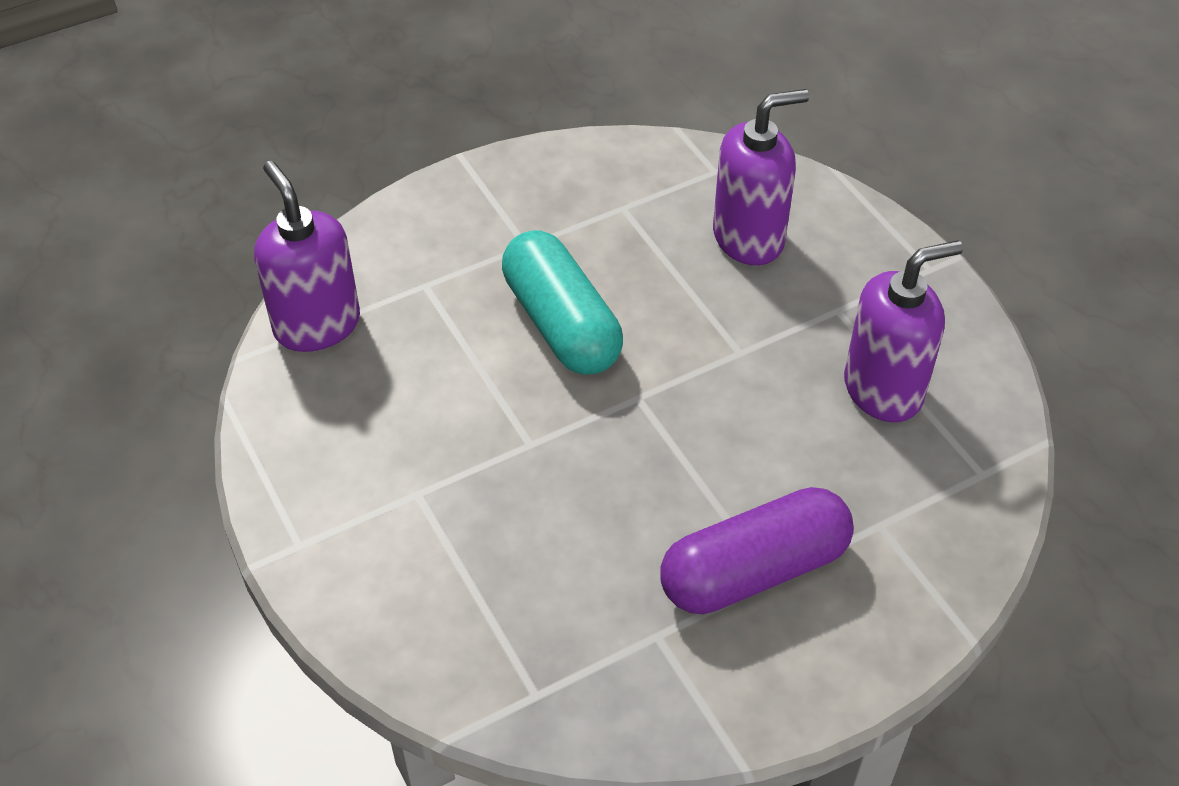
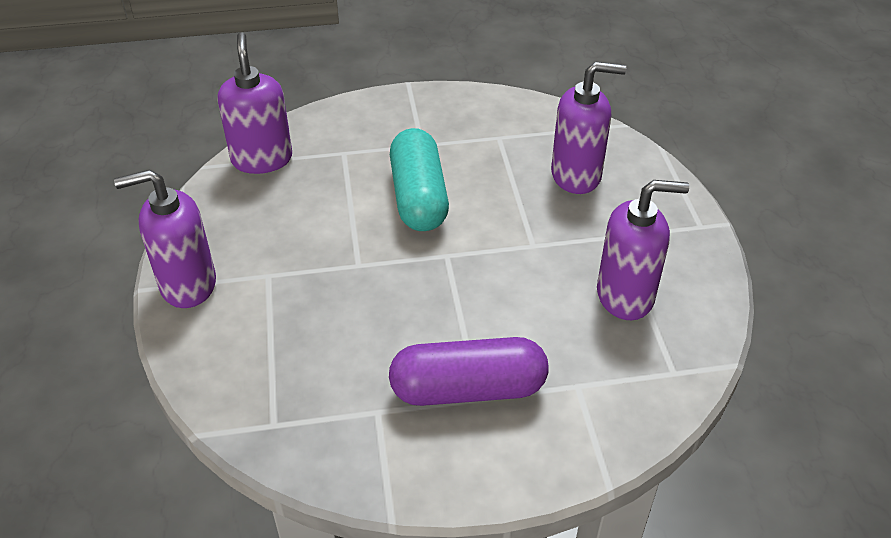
camera: 20 degrees right, 5 degrees down
(316, 540) = (187, 285): none -> purple soap dispenser

